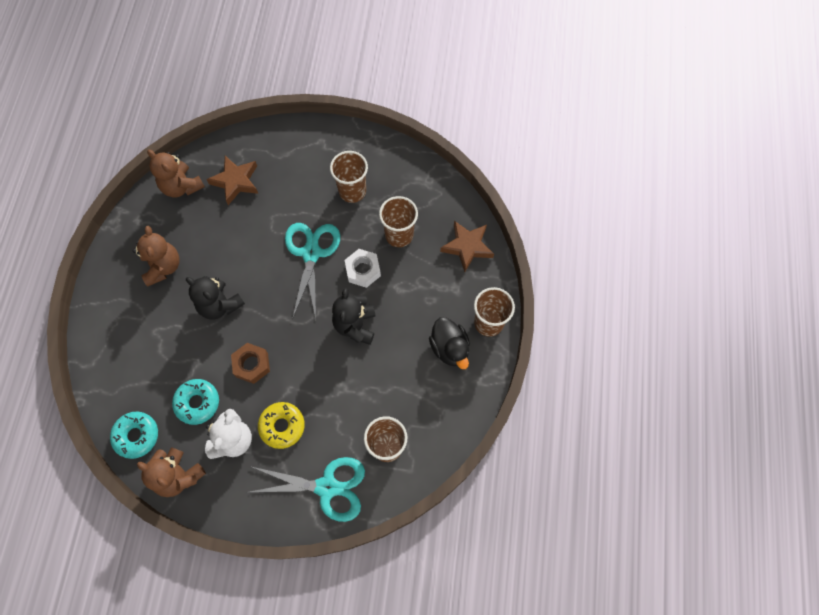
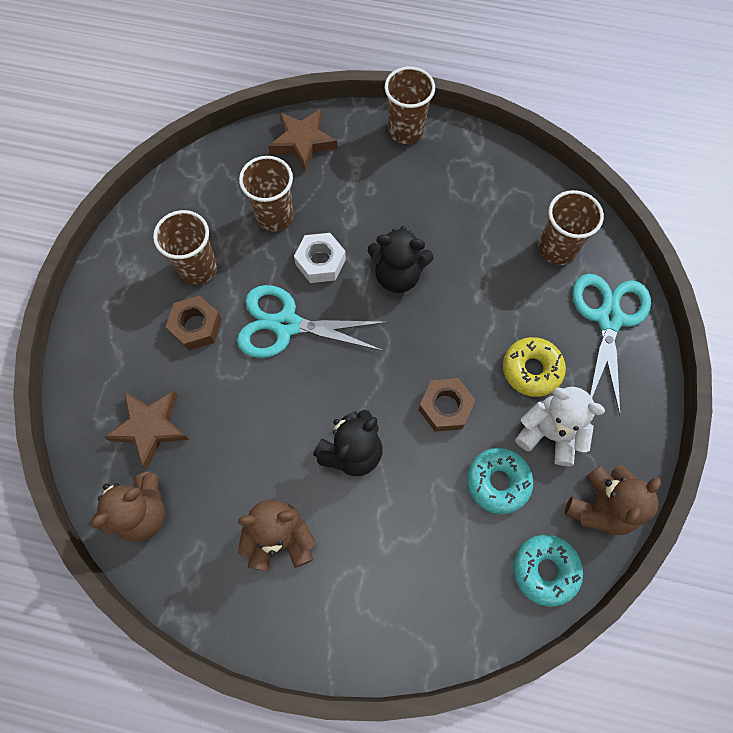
camera: 85 degrees left, 0 degrees up
(307, 197) = (196, 326): none -> brown nut
(449, 348) = (435, 173): black duck -> none

